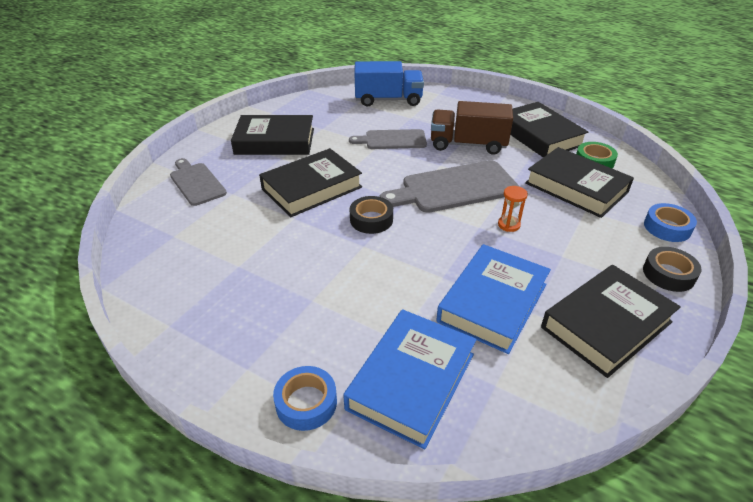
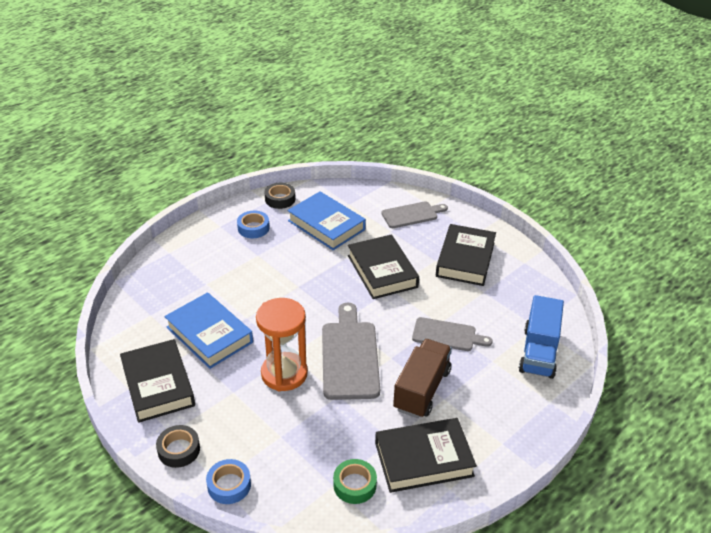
camera: 105 degrees right, 0 degrees up
(306, 403) = (186, 243): blue tape -> blue tape (253, 228)
(371, 220) = (326, 296): black tape -> black tape (280, 199)
(392, 140) = (447, 335): grey cutting board -> grey cutting board turned 90 degrees clockwise
(411, 381) = (174, 282): blue book -> blue book (326, 225)
(509, 225) = (284, 374): orange hourglass -> orange hourglass, size x2.39
(576, 187) = (316, 445): black book -> none

